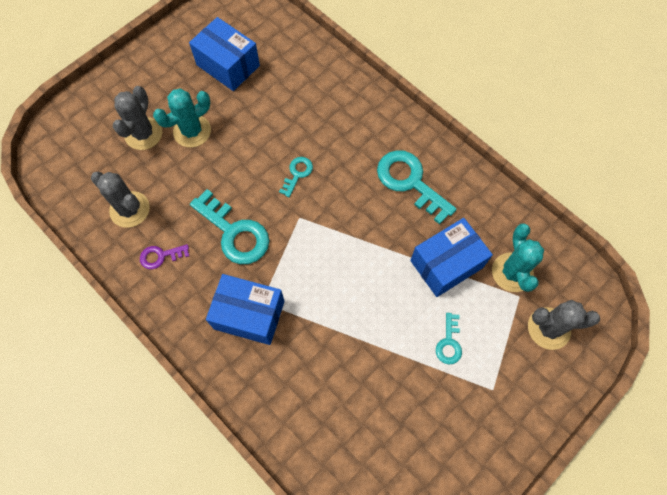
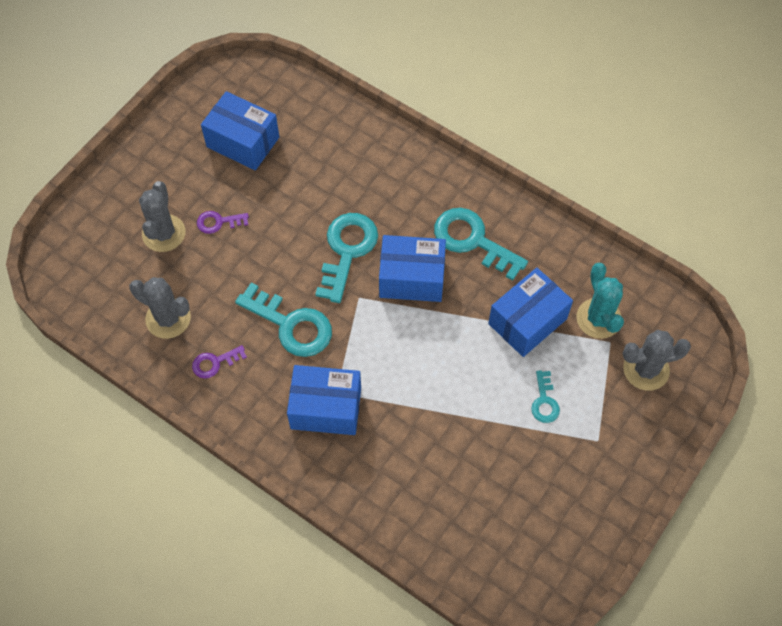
camera: 10 degrees left, 5 degrees down
(192, 131) = (218, 222): turquoise cactus -> purple key
(297, 174) = (347, 251): turquoise key -> turquoise key, size x1.94
(349, 207) = (411, 278): none -> blue box

